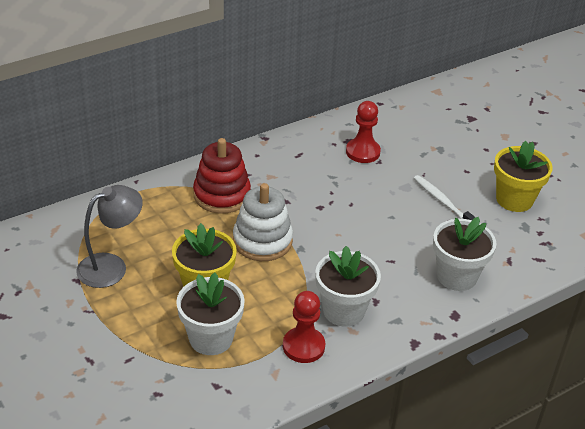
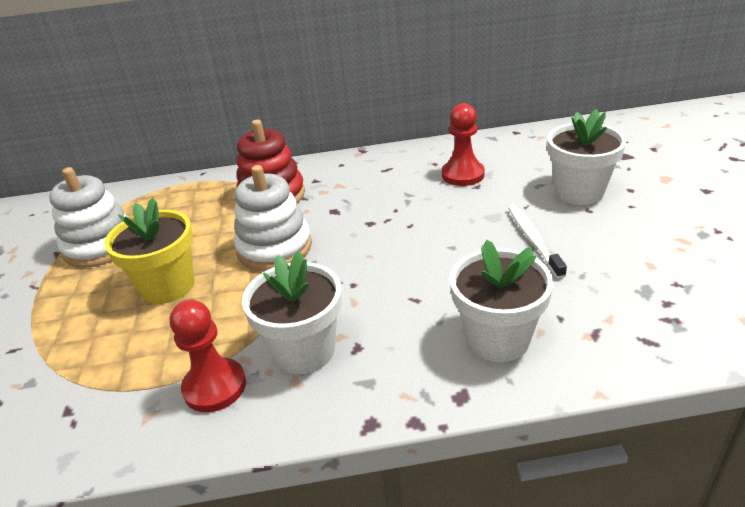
camera: 30 degrees right, 5 degrees down
(111, 266) = (100, 246): grey lamp -> white stacking toy
(211, 338) = (118, 347): white flower pot -> white flower pot (579, 192)
(514, 199) = (644, 253): yellow flower pot -> none

